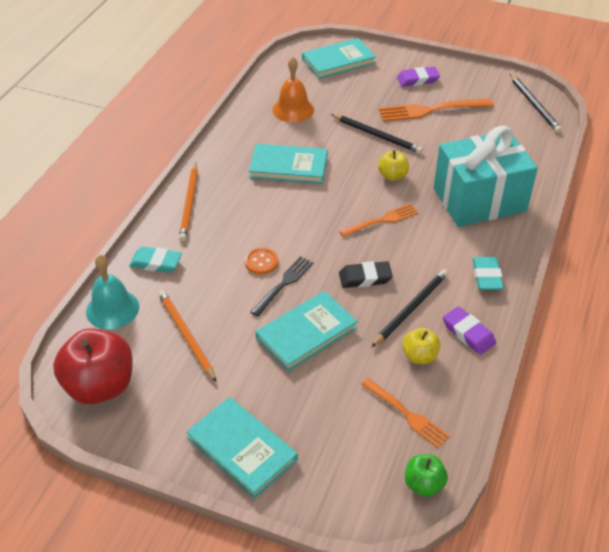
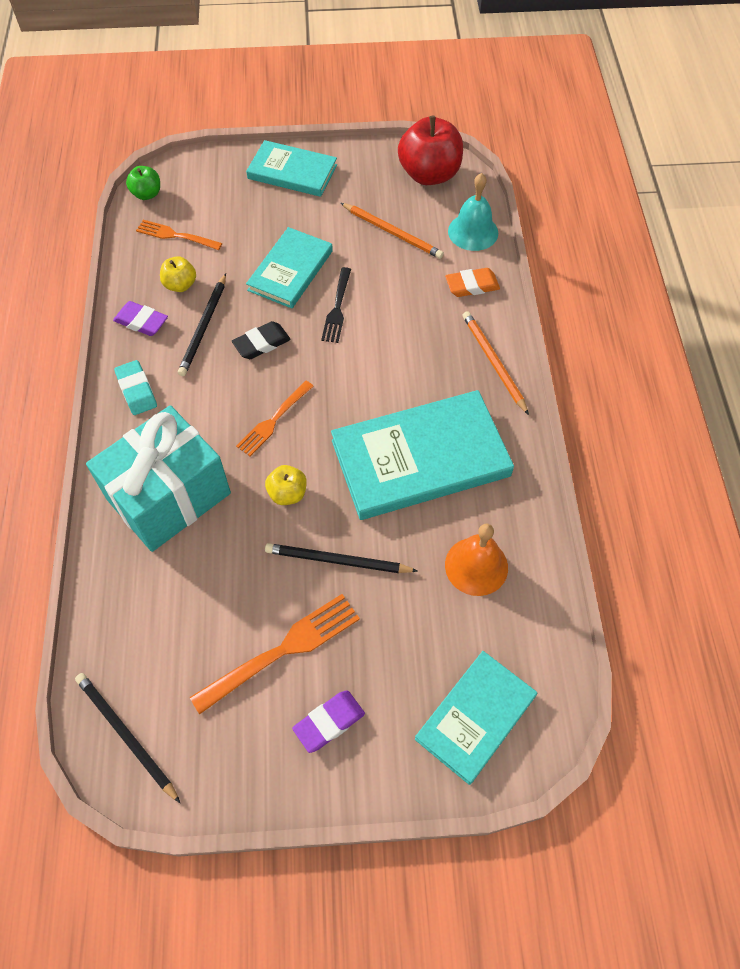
camera: 155 degrees right, 15 degrees up
(156, 263) = (472, 285): turquoise eraser -> orange eraser
(261, 262) = (373, 323): orange button -> none
(288, 167) = (420, 458): turquoise book -> turquoise book, size x1.64

